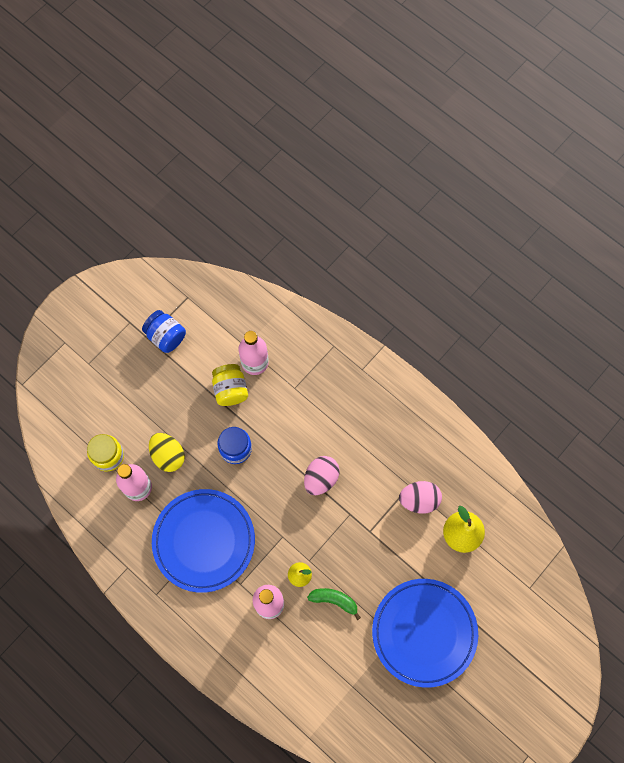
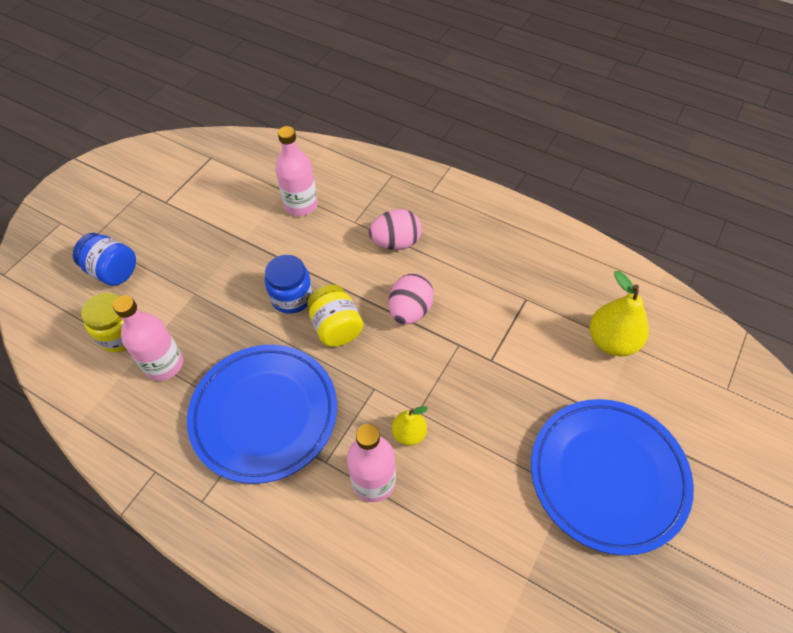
camera: 10 degrees left, 15 degrees down
(166, 336) = (188, 197): blue jar -> blue jar (113, 271)
(168, 456) = (203, 320): yellow egg -> none
(230, 390) = (275, 236): yellow jar -> yellow jar (336, 327)
(334, 600) = (467, 457): green banana -> none
(419, 500) = (543, 312): pink egg -> pink egg (396, 242)

